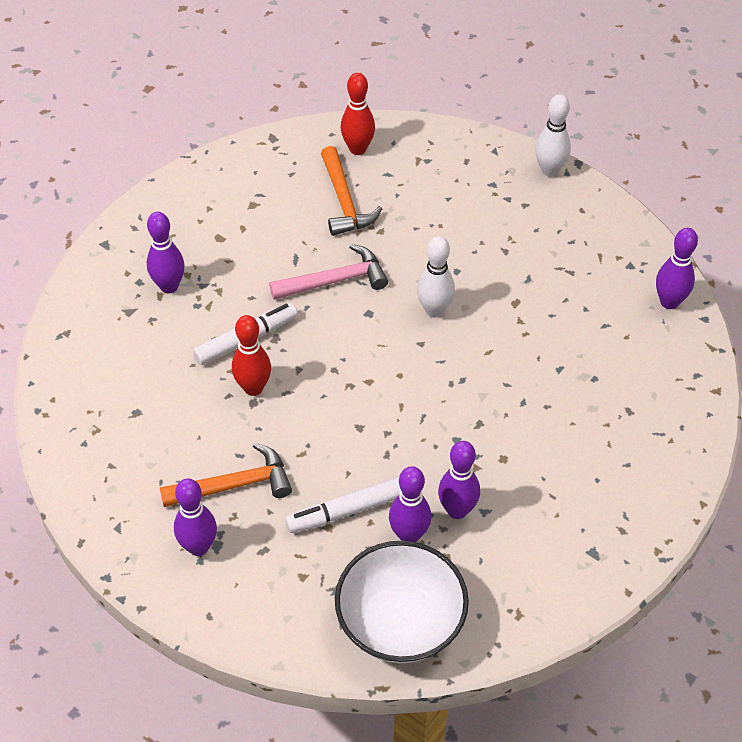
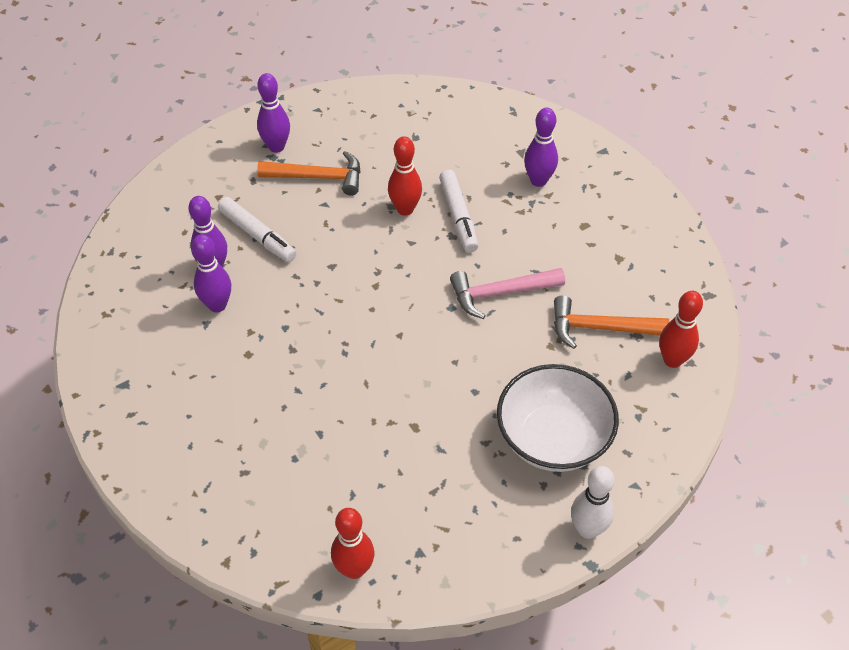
camera: 110 degrees right, 0 degrees up
(234, 485) = (318, 177): orange hammer -> orange hammer turned 90 degrees counterclockwise
(335, 280) = (500, 293): pink hammer -> pink hammer turned 75 degrees clockwise
(345, 511) = (257, 235): white marker -> white marker turned 135 degrees clockwise
(400, 623) = (145, 240): white bowl -> white bowl (553, 439)
(434, 310) = (433, 357): white bowling pin -> none
(669, 302) = (354, 569): purple bowling pin -> red bowling pin

